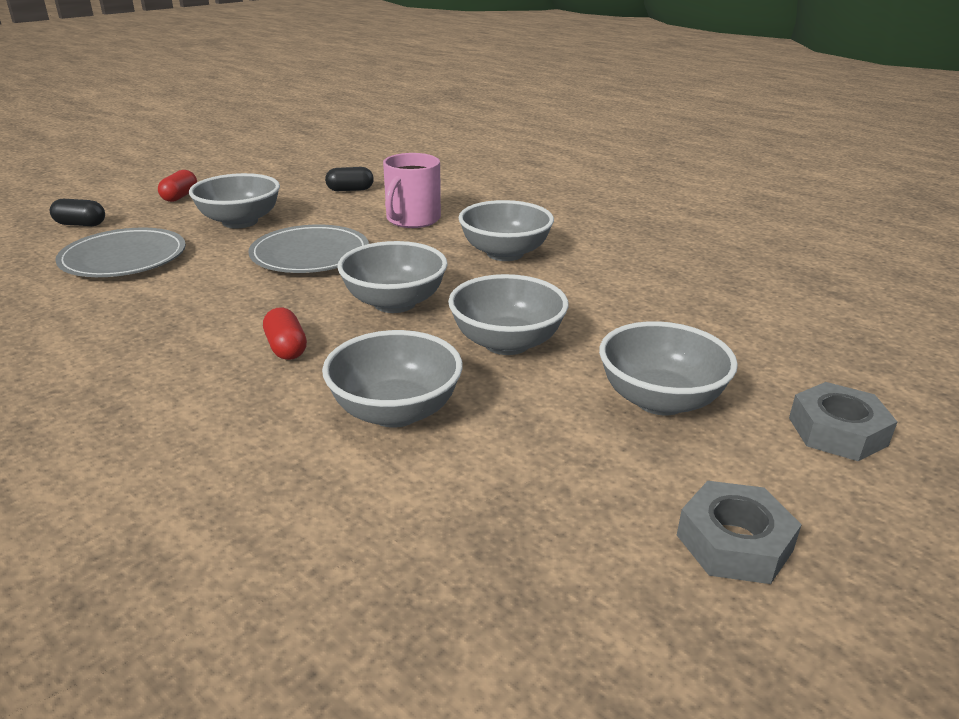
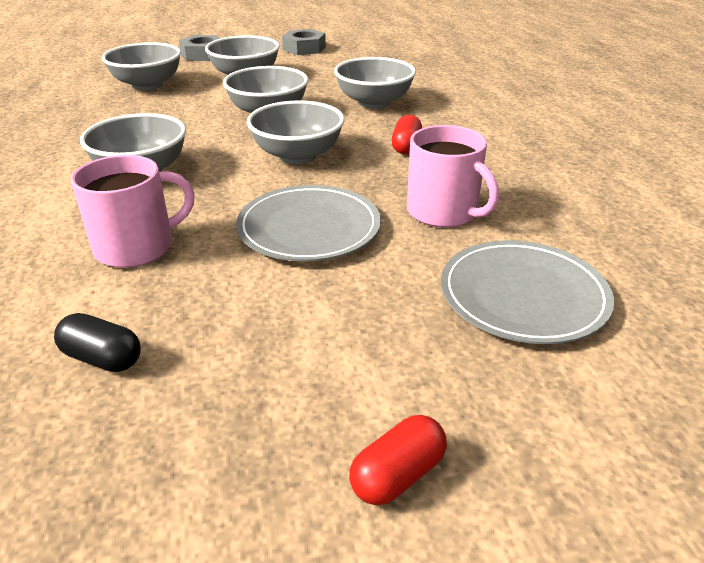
camera: 145 degrees left, 5 degrees up
(80, 224) = (601, 427): black capsule -> none
(205, 292) = (443, 212): none -> pink mug
(240, 222) = (340, 327): grey bowl -> grey bowl (147, 85)

